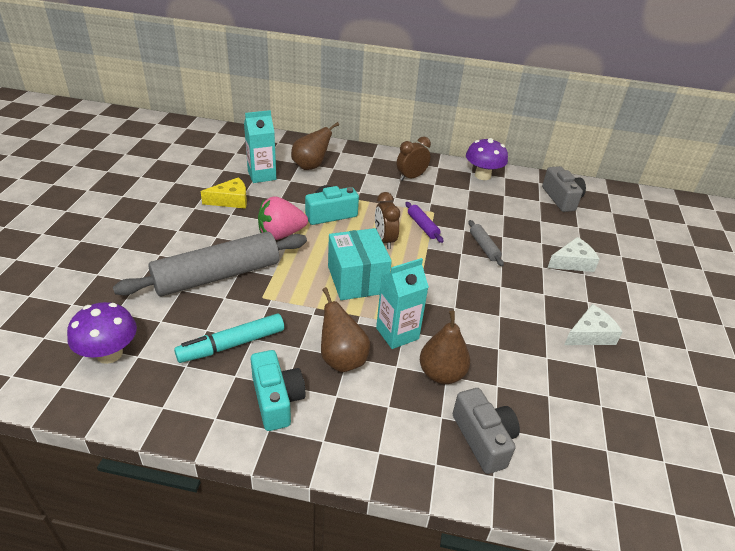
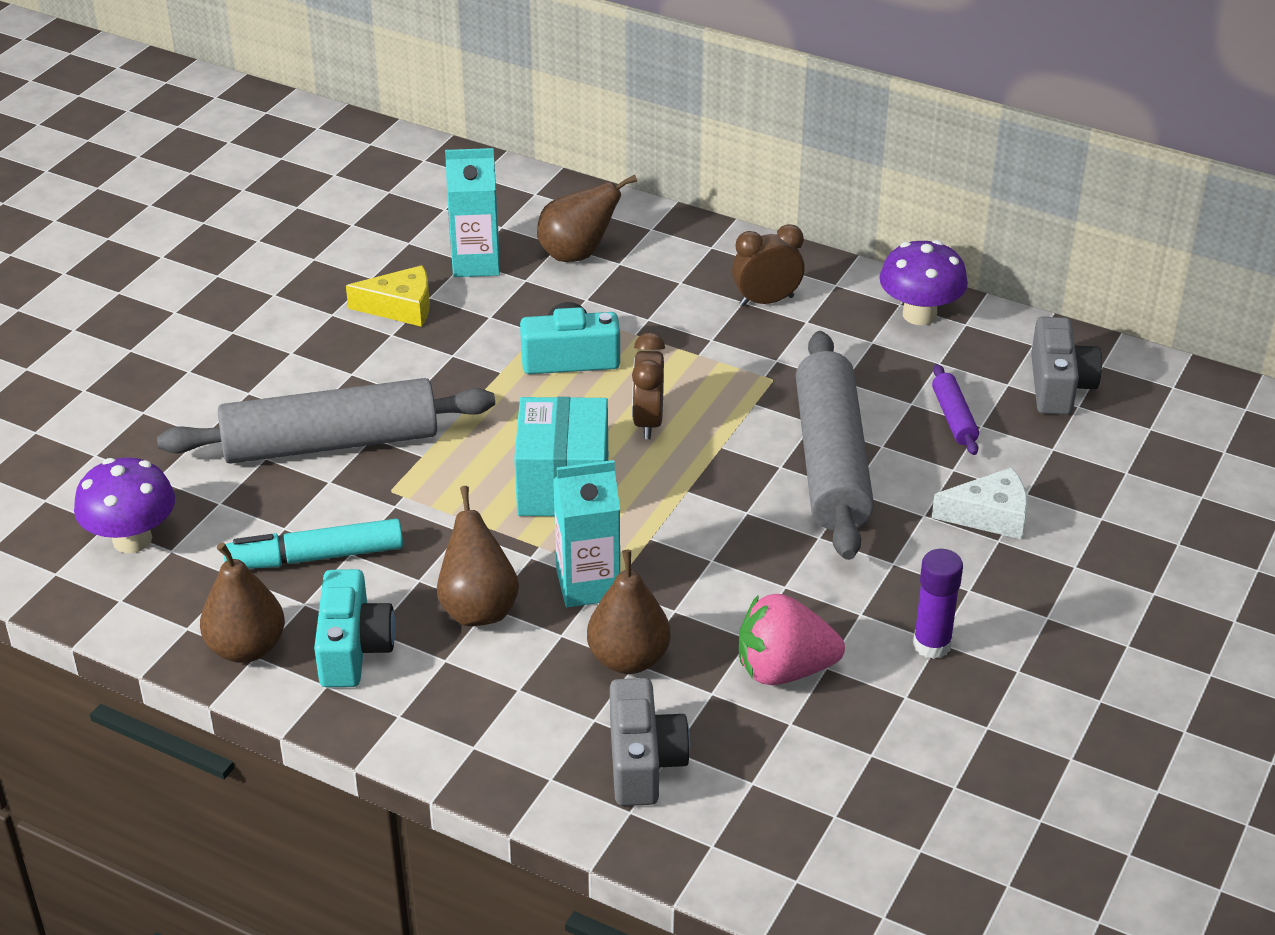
camera: 20 degrees right, 0 degrees up
(207, 413) = (246, 648): none -> brown pear
(281, 234) = (465, 384): pink strawberry -> pink strawberry (784, 670)
(422, 226) = (735, 405): purple rolling pin -> purple rolling pin (954, 418)
(484, 247) = (831, 461): grey rolling pin -> grey rolling pin, size x2.37
(590, 334) = (932, 645): white cheese -> purple glue stick

